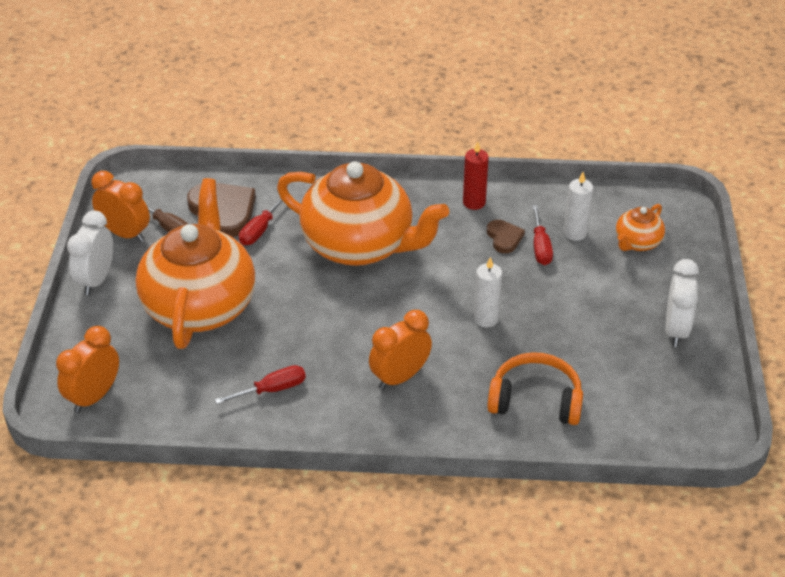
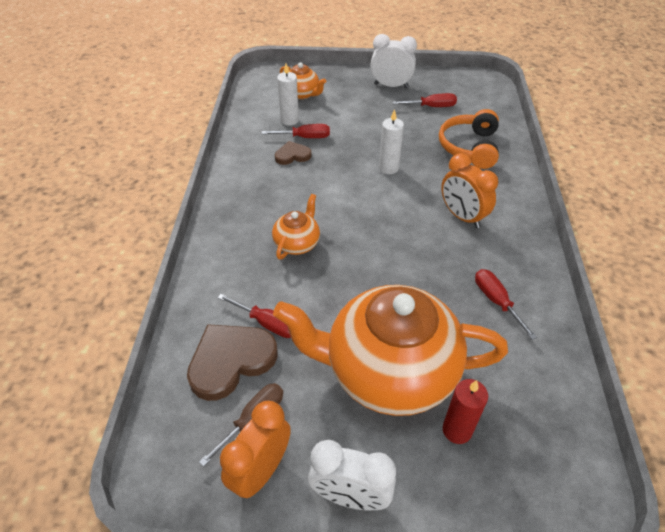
camera: 90 degrees left, 5 degrees up
(94, 397) = (547, 467): orange clock -> none
(359, 245) = (297, 243): orange teapot -> orange teapot, size x0.44
(474, 202) = (245, 170): red candle -> red candle (457, 430)
(628, 369) = (431, 107): none -> red screwdriver

